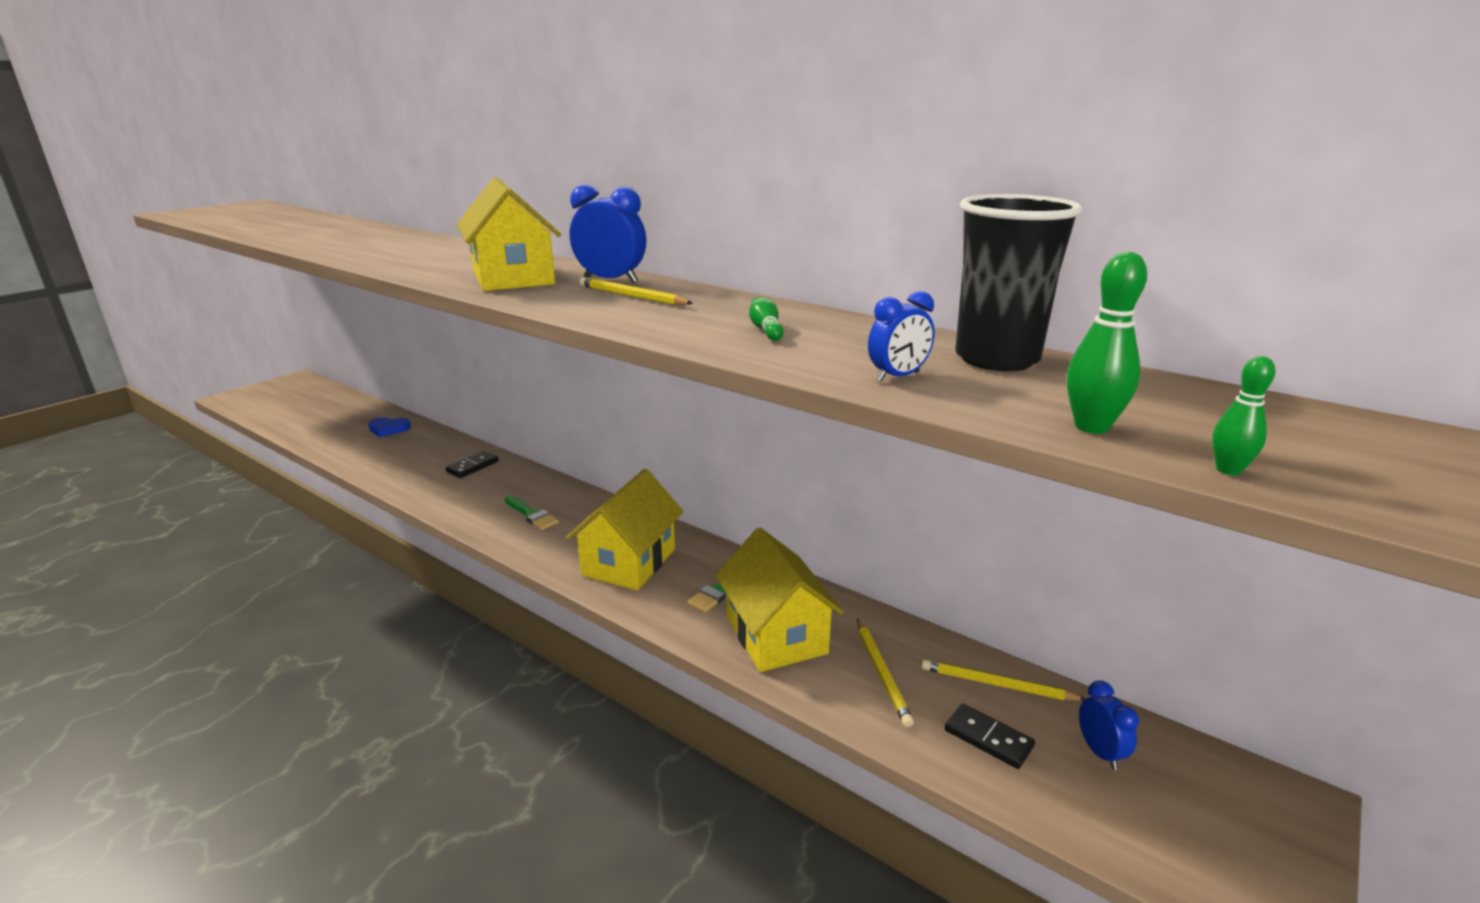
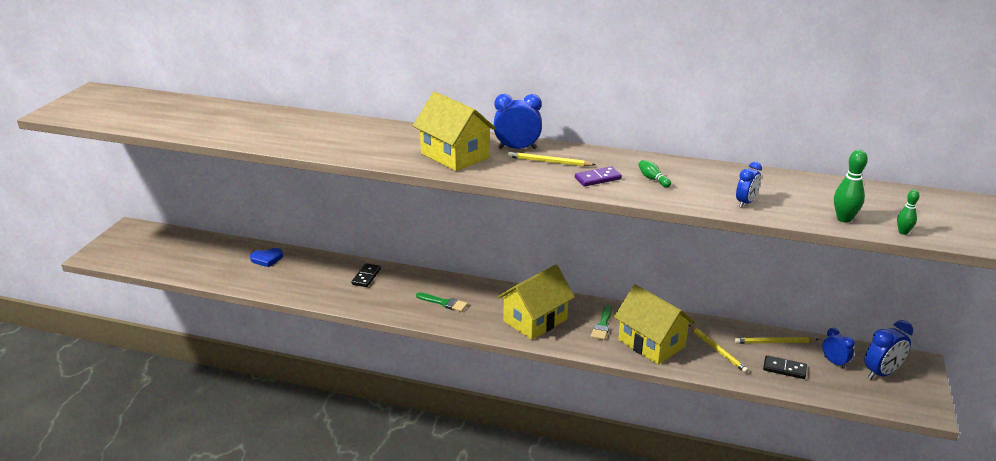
camera: 20 degrees left, 5 degrees up
(629, 562) = (535, 320): yellow house -> yellow house turned 45 degrees clockwise
(675, 319) = (598, 178): none -> purple domino
(996, 359) = (777, 182): black cup -> none
(1196, 801) = (881, 373): none -> blue clock

